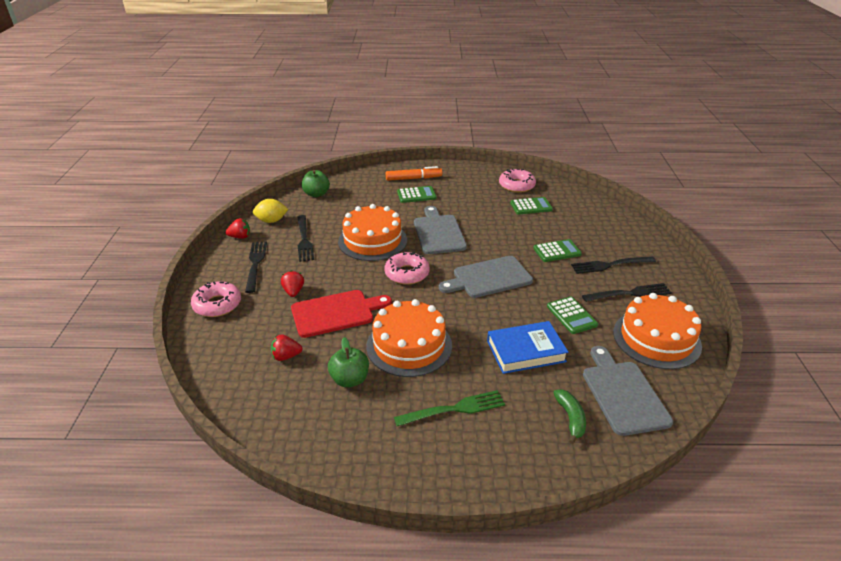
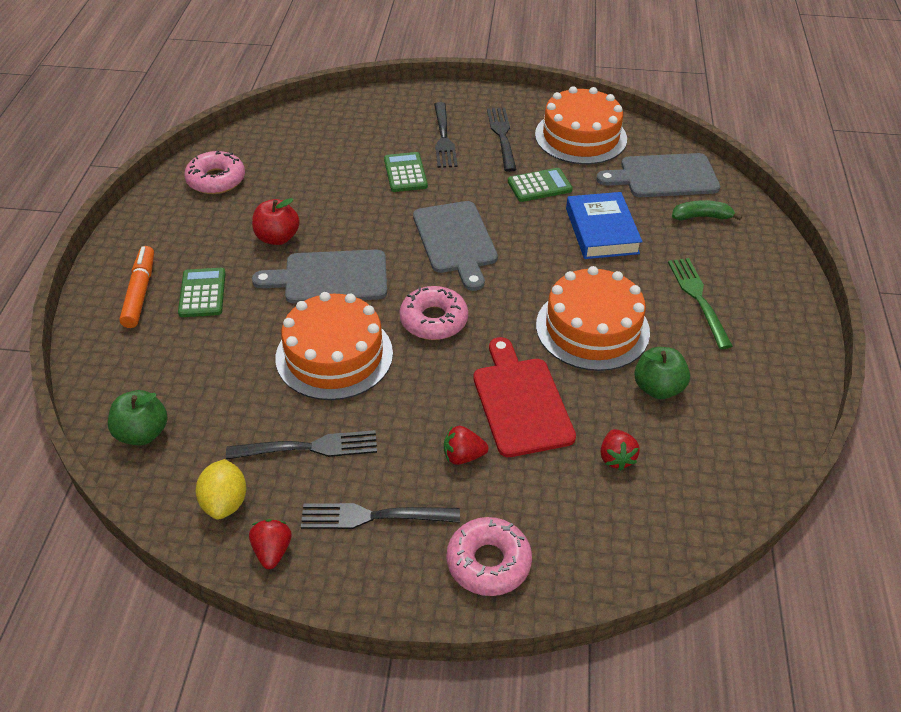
camera: 85 degrees left, 10 degrees up
(470, 211) = (277, 238): none -> red apple
(531, 206) = (284, 176): green calculator -> none

